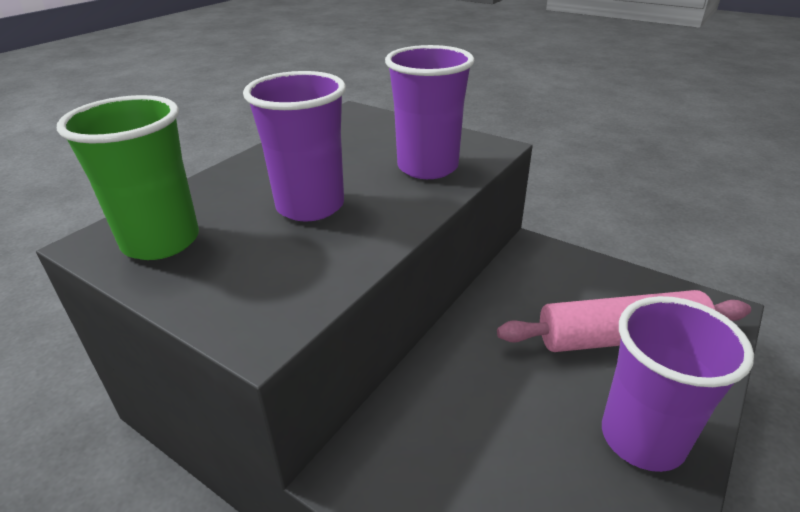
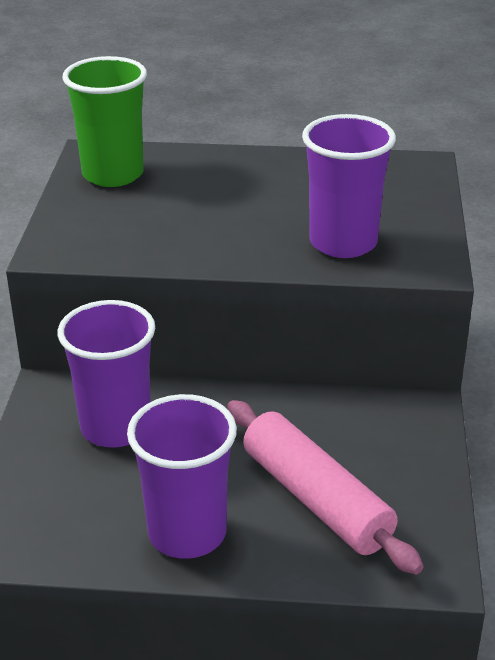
camera: 60 degrees right, 0 degrees up
(310, 206) = (215, 211): purple cup -> purple cup (116, 427)

